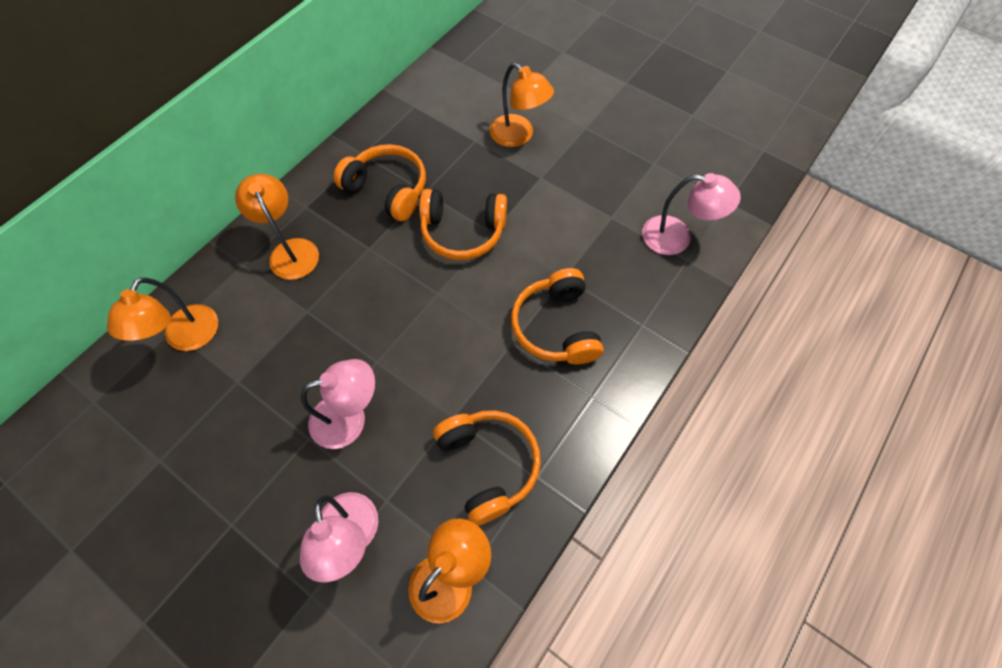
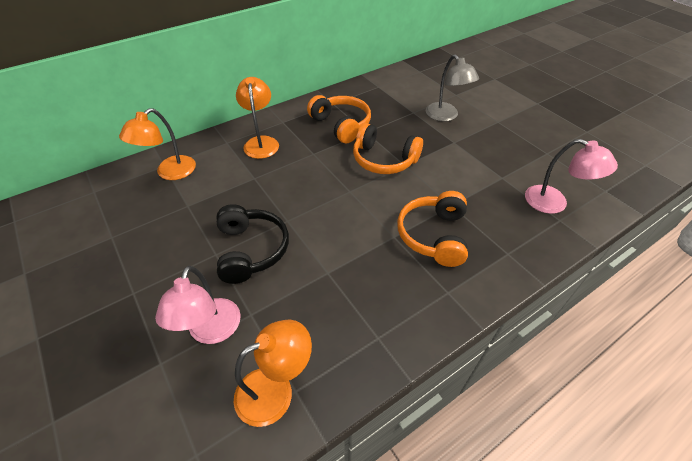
camera: 20 degrees right, 15 degrees down
(350, 418) = (251, 250): pink lamp -> black headphones
(488, 465) = (342, 315): orange headphones -> none
(518, 136) = (445, 116): orange lamp -> grey lamp

